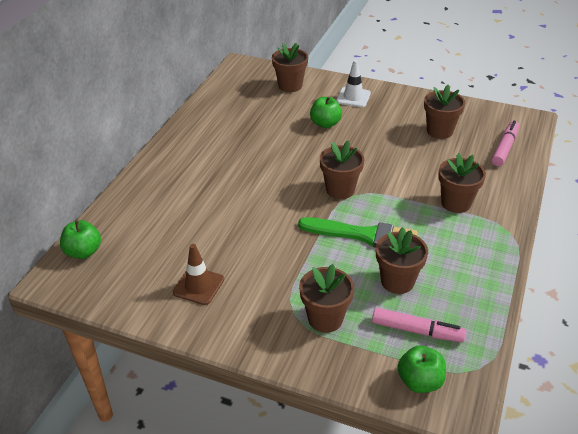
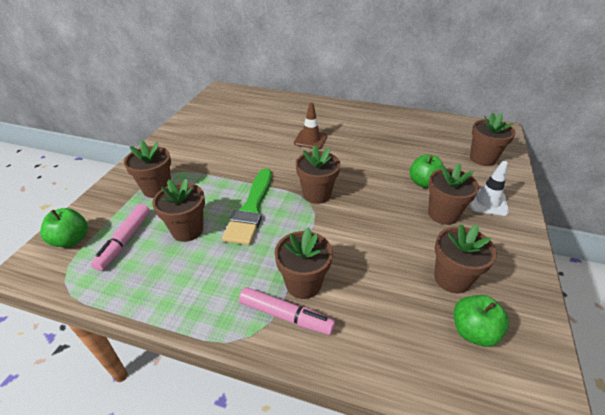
camera: 85 degrees right, 0 degrees up
(83, 252) = (243, 94): green apple -> green apple (473, 331)
(198, 286) = (205, 134): brown traffic cone -> brown traffic cone (310, 139)
(369, 121) = (443, 214): none -> brown flower pot
(504, 148) = (439, 356): pink marker -> pink marker (285, 316)

